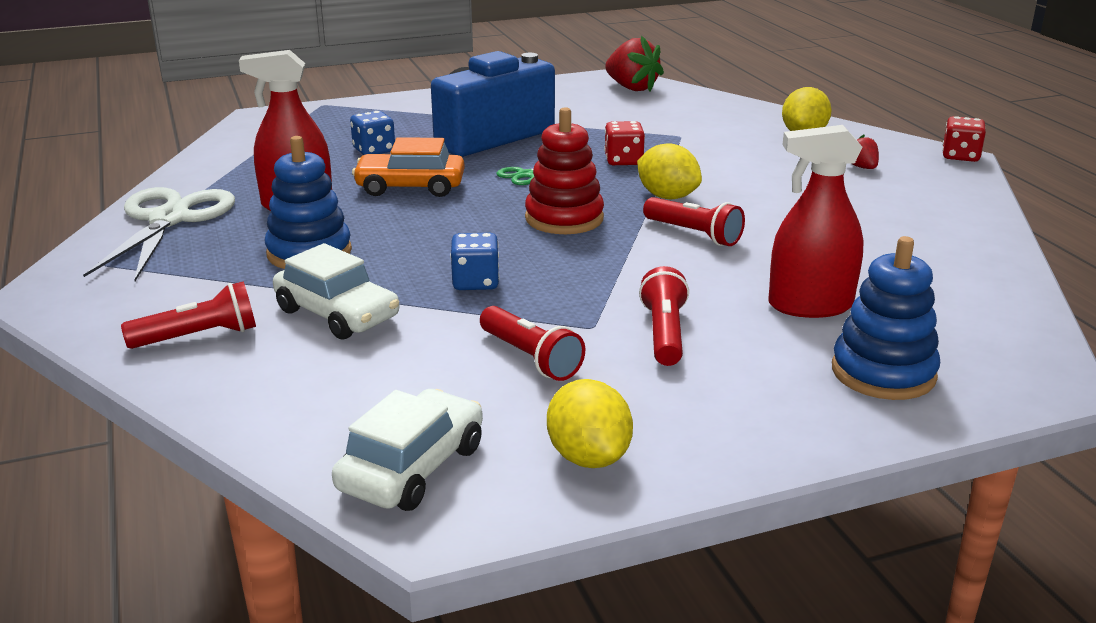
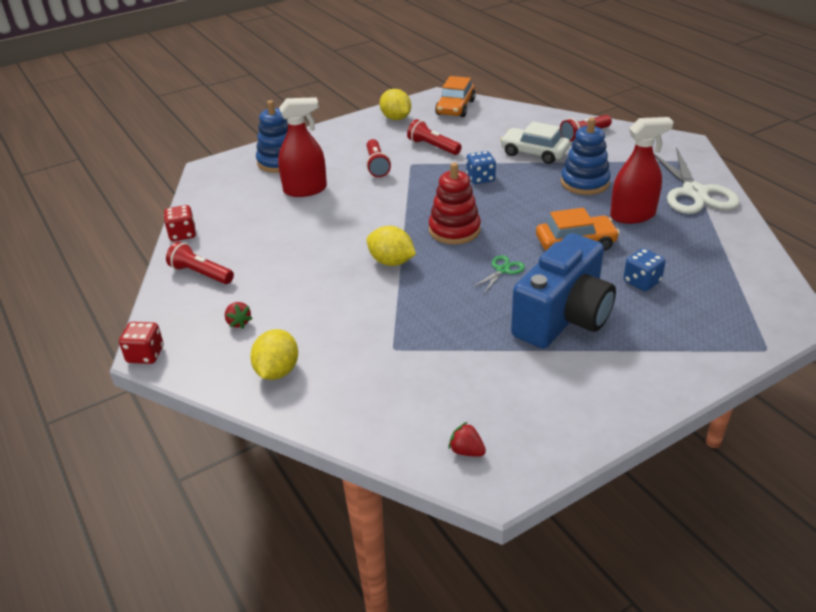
camera: 170 degrees right, 10 degrees up
(412, 468) = (455, 107): white car -> orange car
(623, 161) = (434, 300): red dice -> red dice (182, 234)
(632, 88) = (466, 451): red strawberry -> red strawberry, size x0.50
(694, 234) = (369, 229): red flashlight -> red flashlight (201, 274)

